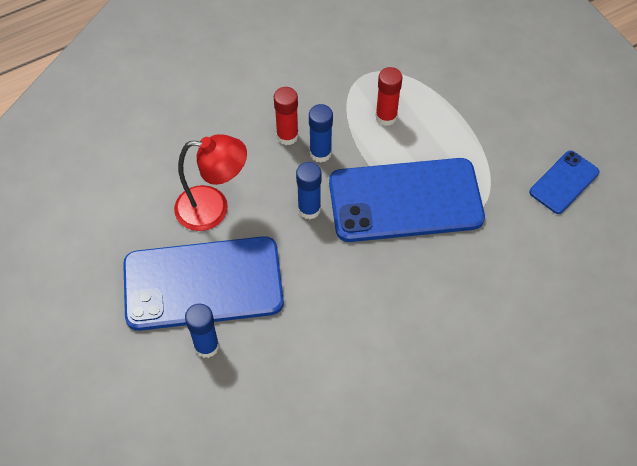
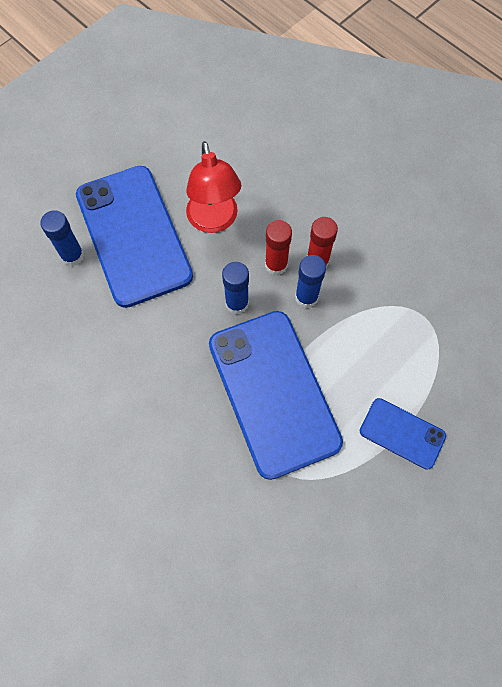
camera: 75 degrees right, 10 degrees up
(386, 117) = (374, 350): red glue stick -> red glue stick (276, 265)
(564, 182) = (349, 564): blue phone -> blue phone (402, 433)

